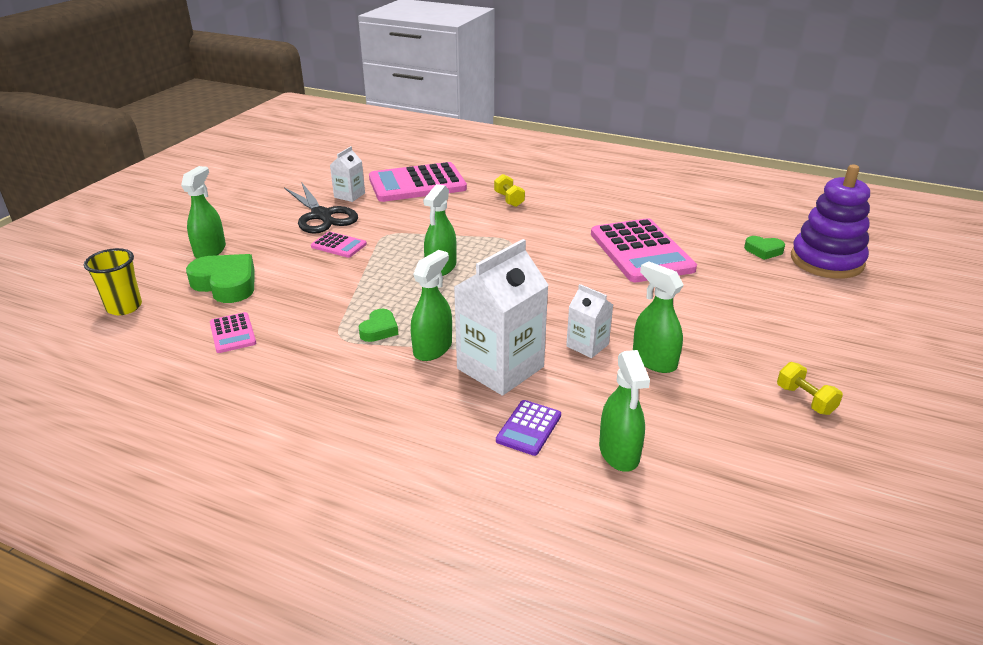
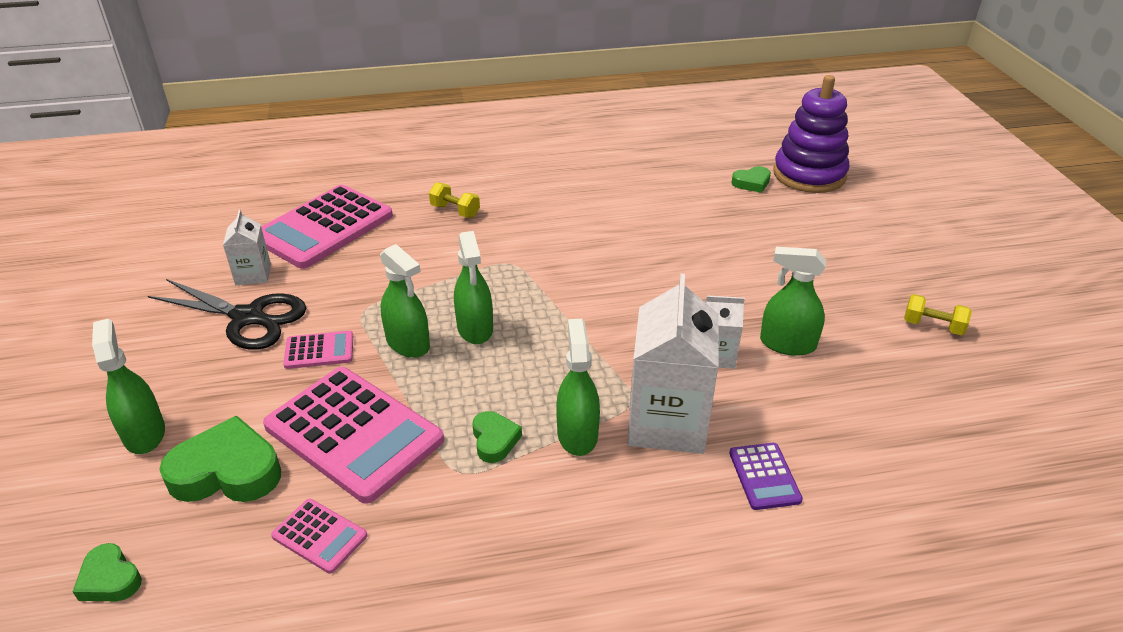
camera: 35 degrees left, 5 degrees up
(124, 307) = (110, 579): yellow cup -> green heart
(619, 452) = (861, 458): green spray bottle -> green spray bottle (408, 343)
(641, 251) = (652, 225): pink calculator -> pink calculator (354, 433)

